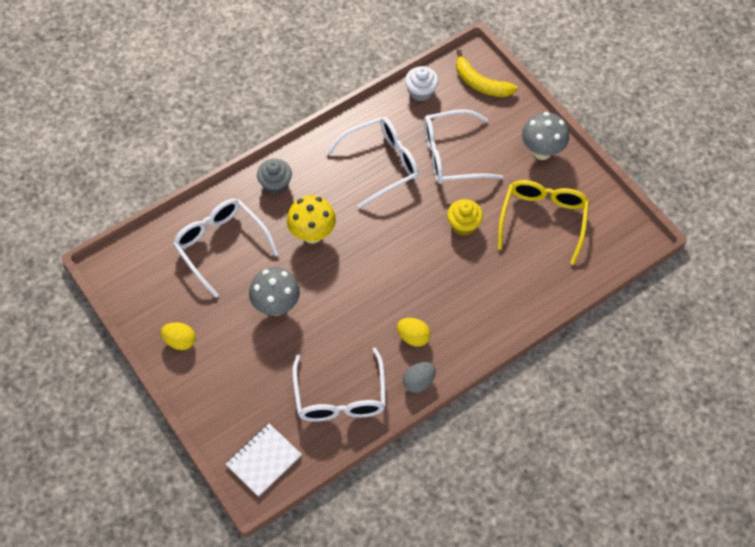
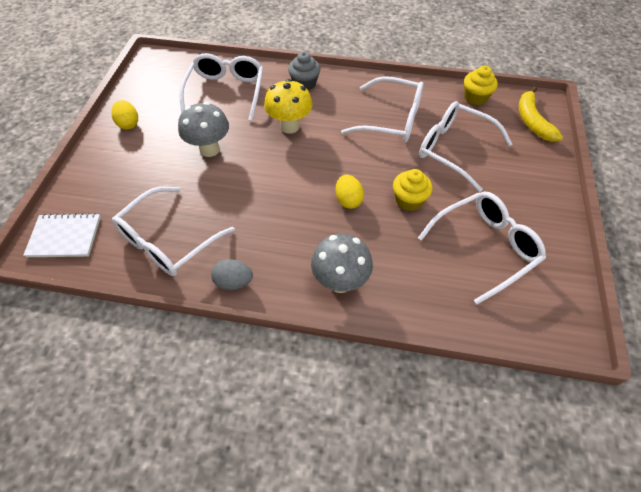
camera: 45 degrees right, 5 degrees down
(413, 337) = (272, 246): yellow egg -> yellow egg (348, 200)
(421, 92) = (475, 97): white cupcake -> yellow cupcake
(542, 151) = (539, 198): grey mushroom -> grey mushroom (340, 282)
(543, 219) = (485, 247): yellow glasses -> white glasses

